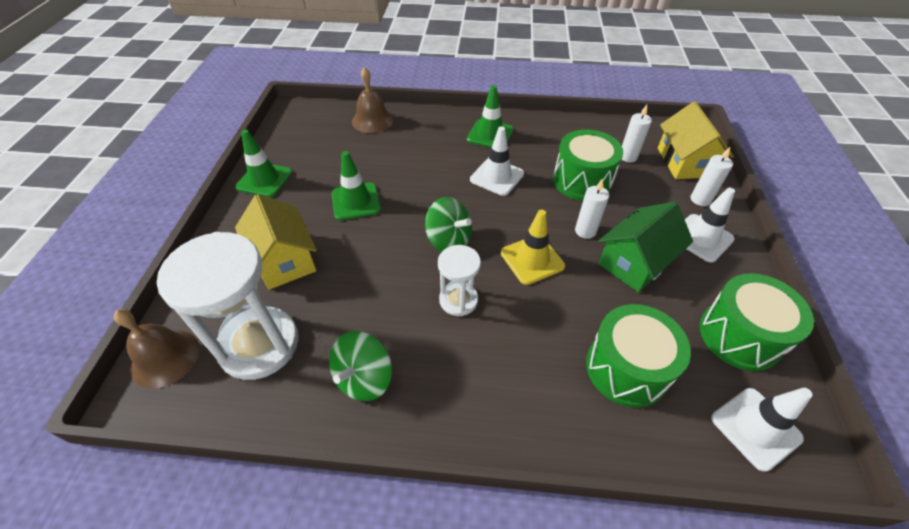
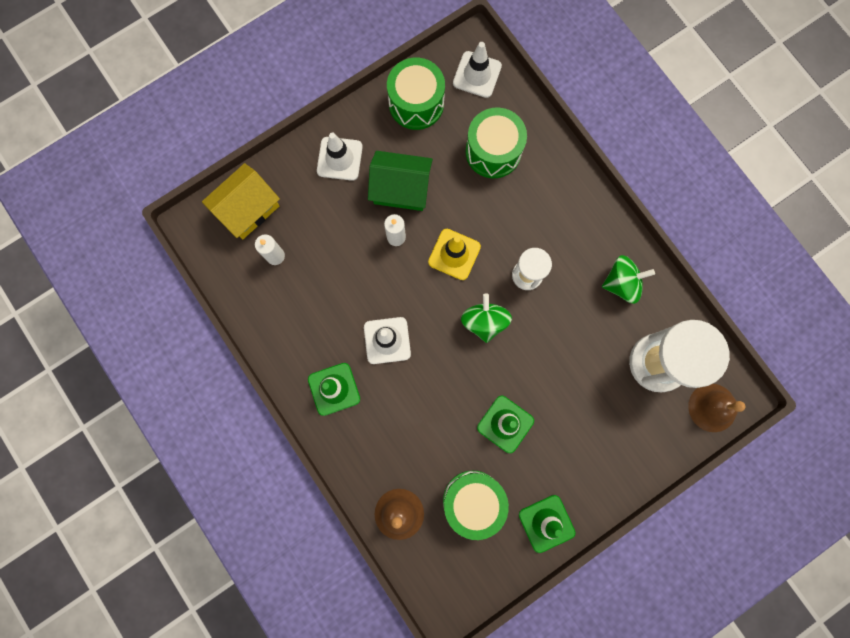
camera: 130 degrees left, 30 degrees up
(284, 260) = (596, 417): yellow house -> none
(582, 181) = (338, 272): green drum -> green drum (473, 501)
(700, 199) = (292, 177): white candle -> none

